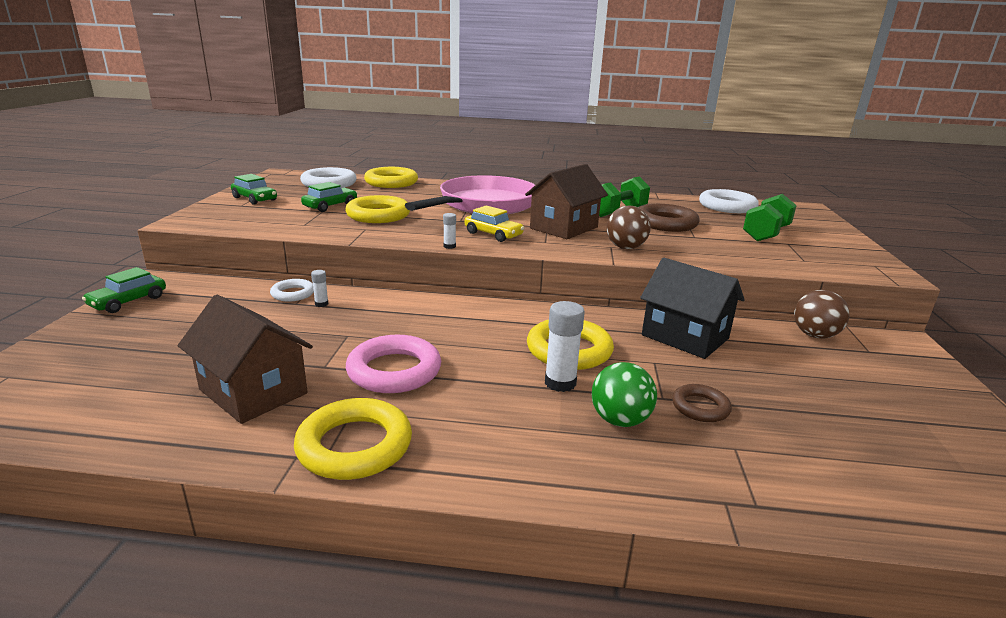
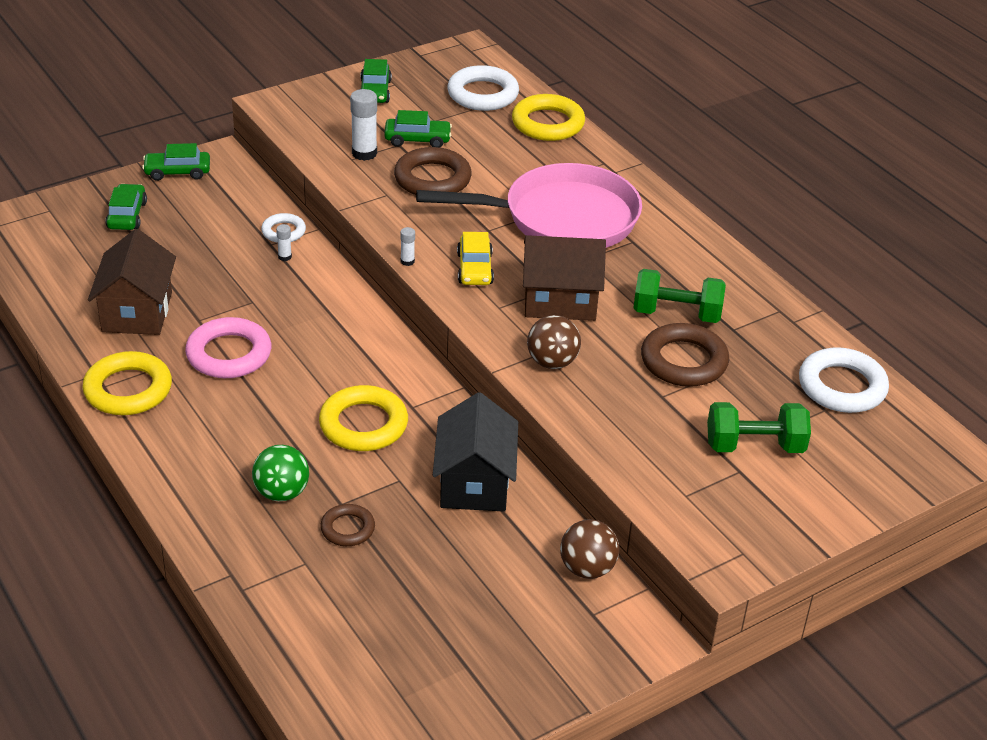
camera: 50 degrees right, 15 degrees up
(119, 342) = (127, 215): none -> green car
(378, 215) = (432, 179): yellow ring -> brown ring
(560, 383) = (303, 442): white glue stick -> white glue stick (364, 153)

